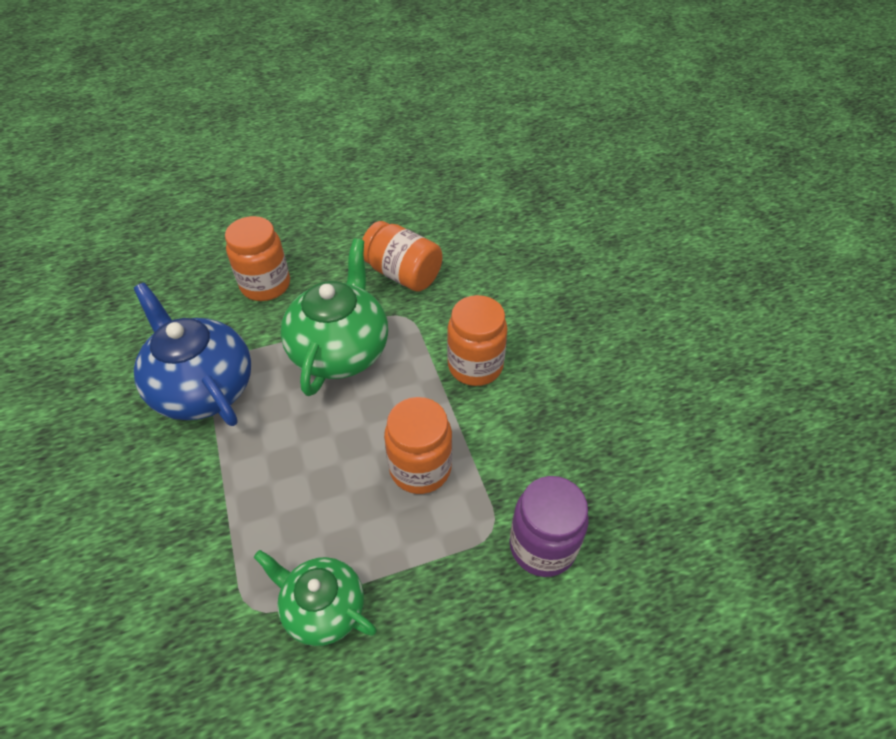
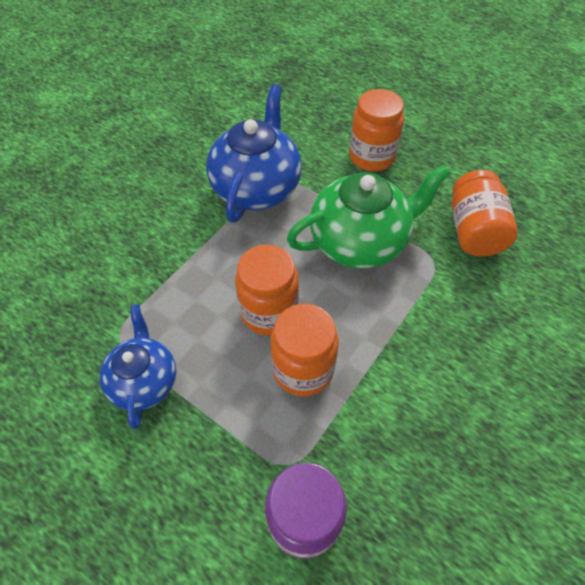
camera: 55 degrees right, 5 degrees up
(323, 608) = (144, 381): green teapot -> blue teapot
(475, 366) = (435, 346): orange jar -> orange jar (269, 312)

